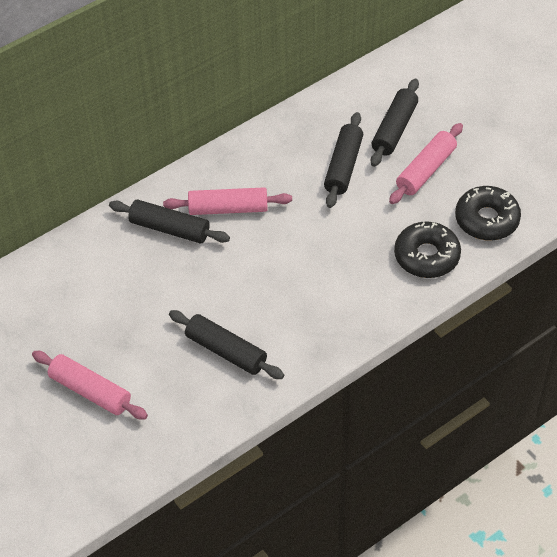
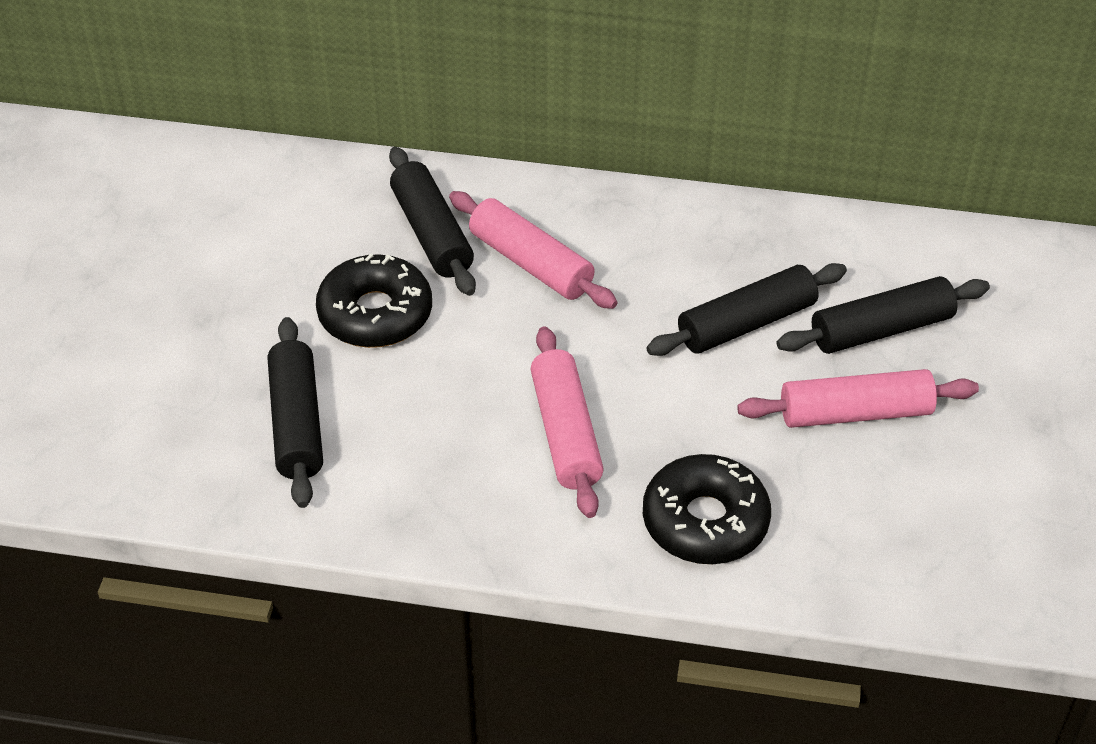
camera: 45 degrees right, 5 degrees down
(90, 391) = (96, 340): pink rolling pin -> pink rolling pin (565, 433)
(487, 220) = (857, 544): black donut -> black donut (375, 314)

